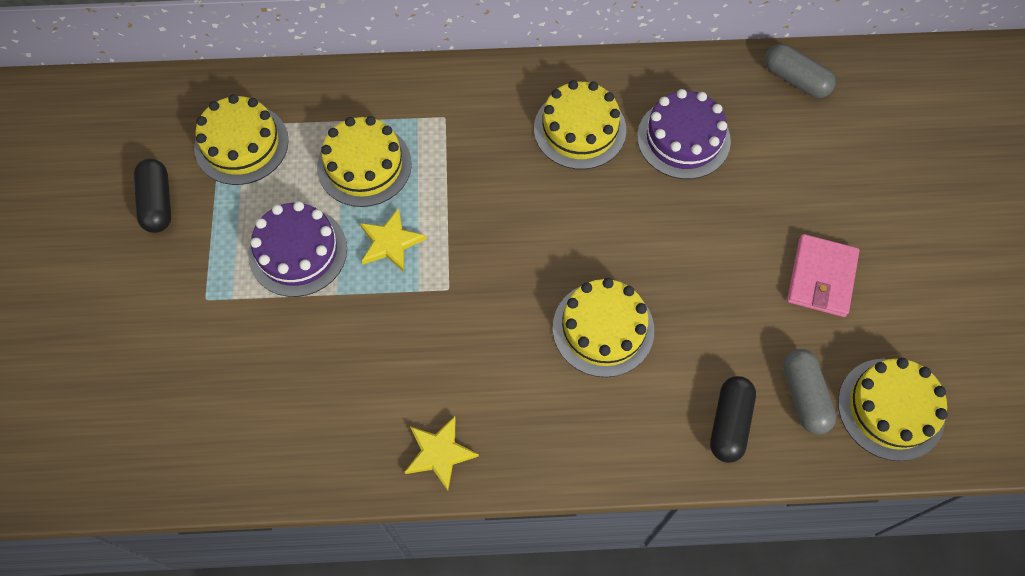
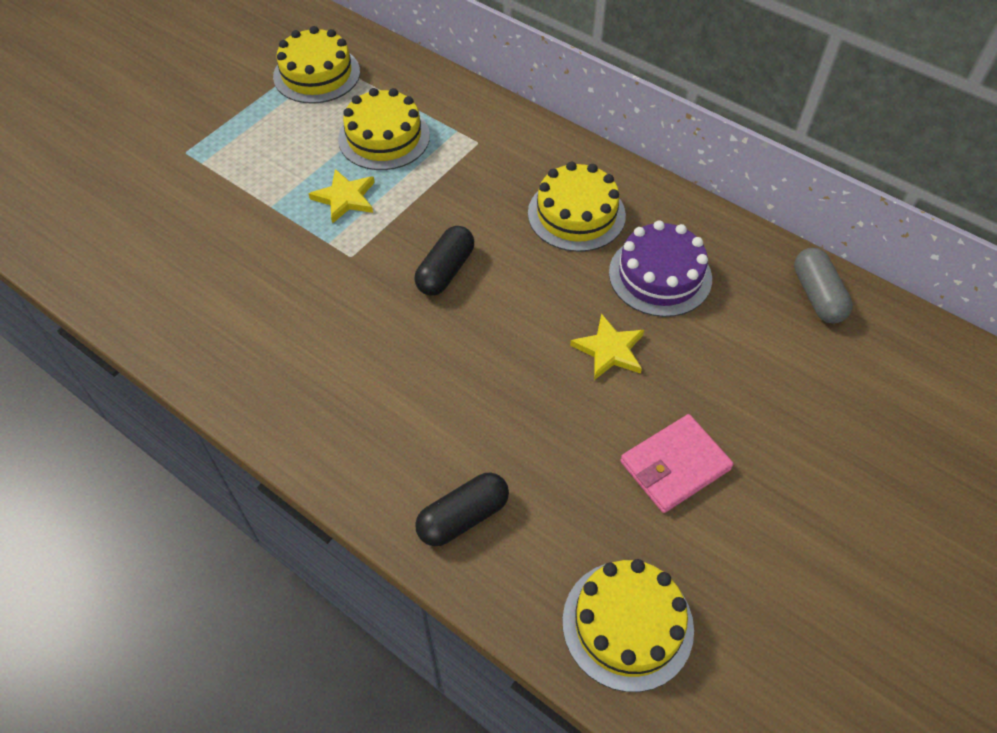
camera: 40 degrees right, 10 degrees down
(158, 203) = (224, 76): black capsule -> black capsule (445, 271)
(298, 251) = (276, 162): purple cake -> none
(439, 453) = (217, 361): yellow star -> yellow star (609, 350)
(603, 328) = (437, 367): yellow cake -> none
(804, 396) = (554, 548): grey capsule -> none

